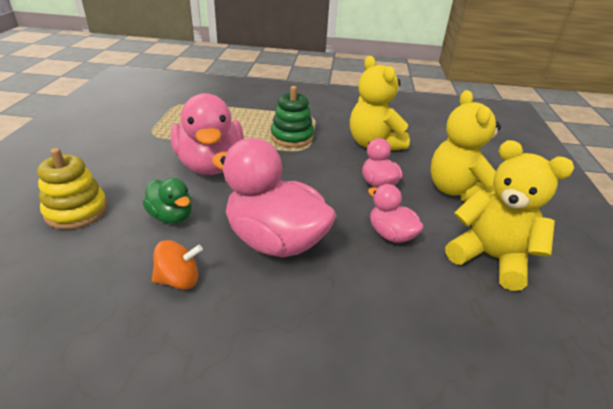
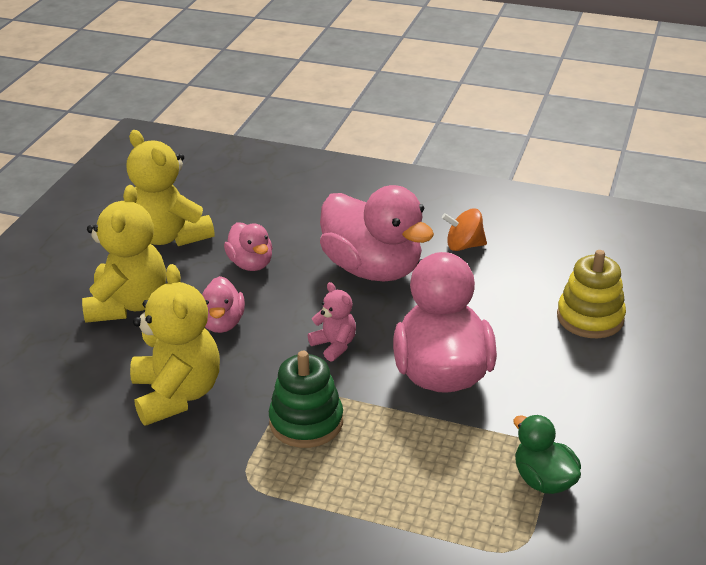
camera: 165 degrees left, 0 degrees up
(171, 216) = (482, 302): green duck -> green duck (543, 480)
(289, 175) = (334, 345): none -> pink teddy bear

